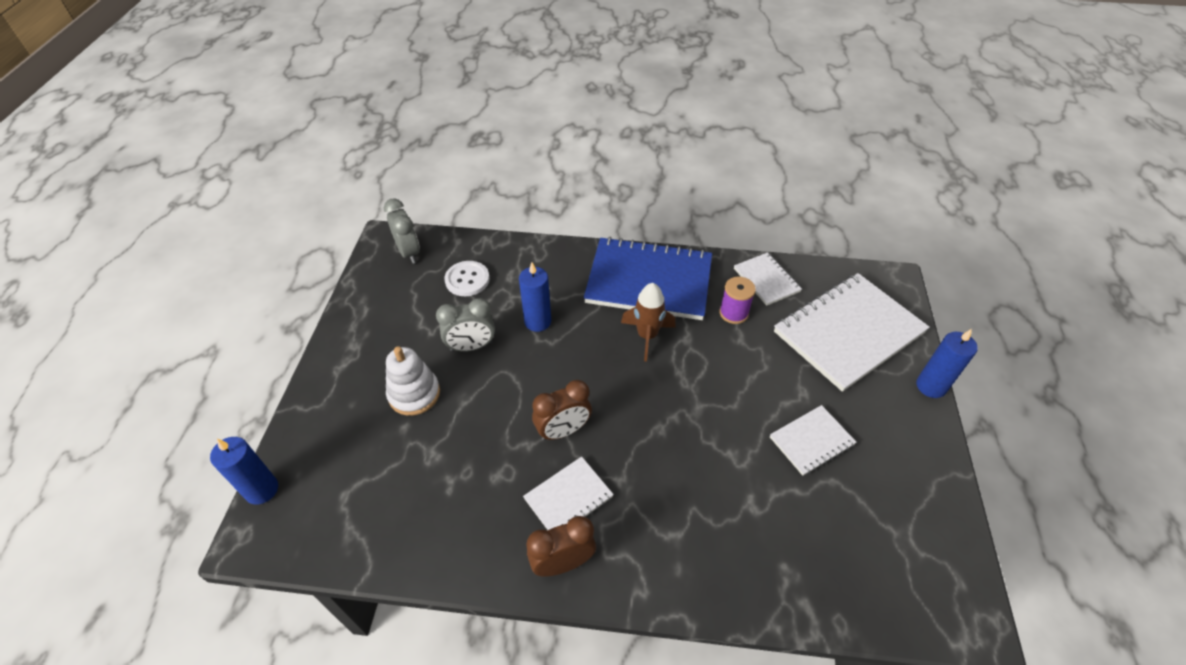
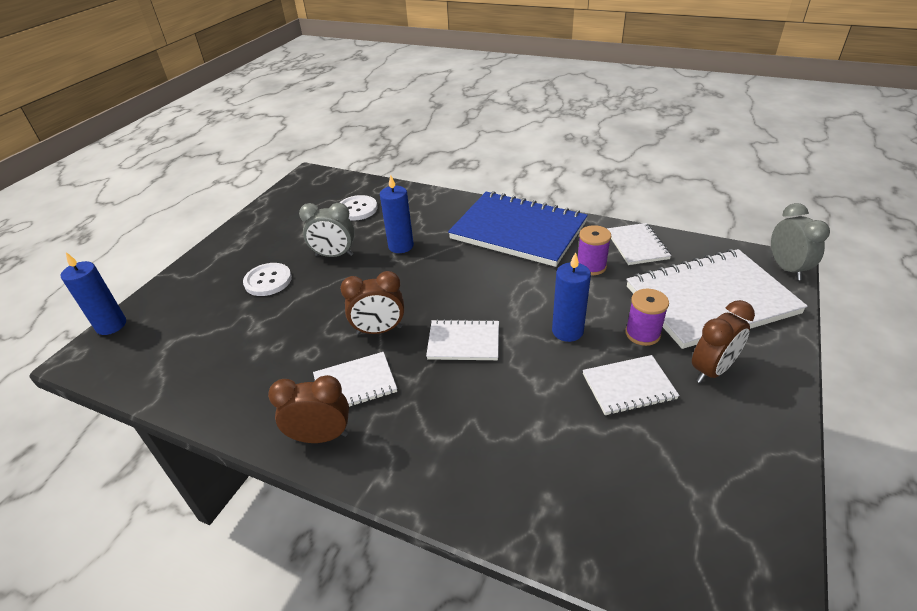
camera: 20 degrees right, 10 degrees down
(409, 252) = (321, 185): grey clock -> grey clock (786, 268)
(414, 394) = (268, 281): white stacking toy -> white button
(647, 336) = (496, 271): brown rocket -> none
(650, 426) = (464, 342): none -> white notebook
(804, 382) = (642, 334): none -> purple spool
(871, 408) = (712, 370): none -> brown clock
(930, 386) = (793, 363): blue candle -> blue candle (567, 331)

